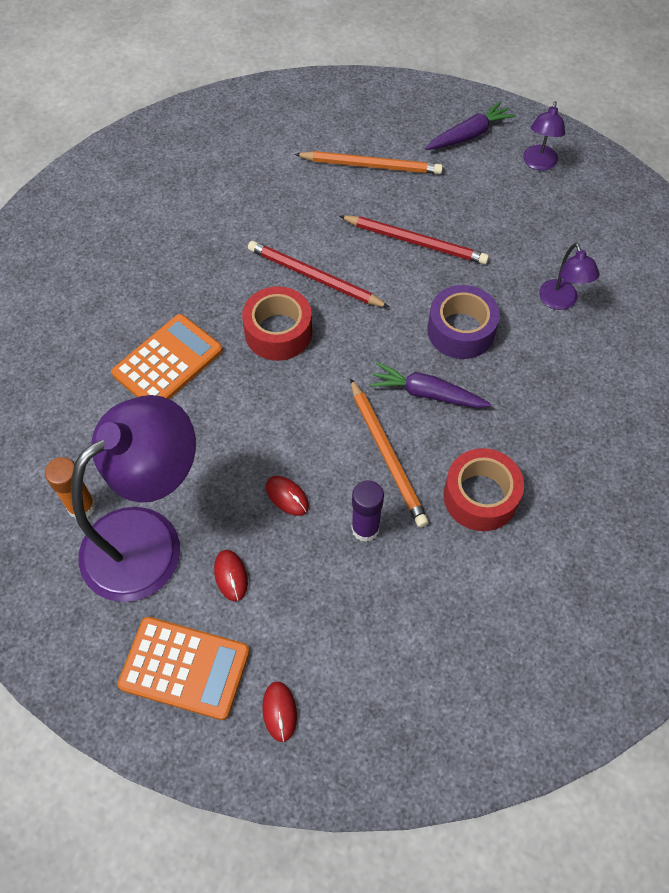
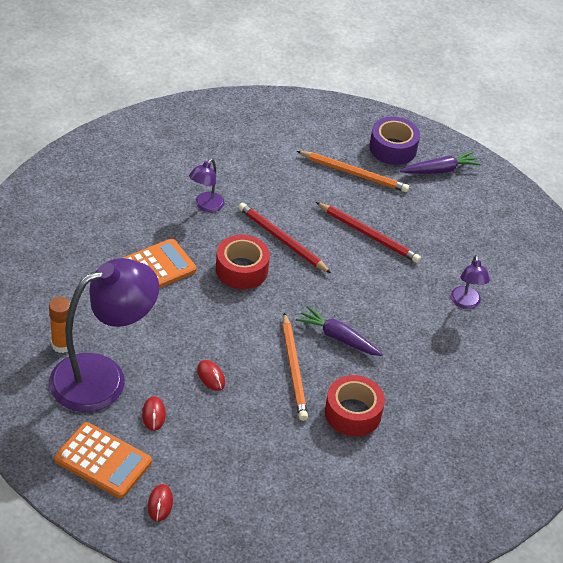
camera: 10 degrees right, 15 degrees down
(365, 528) = (260, 411): purple glue stick -> none
(461, 330) = (380, 303): purple tape -> purple tape (393, 148)
(538, 163) = (487, 203): purple lamp -> purple lamp (206, 206)

